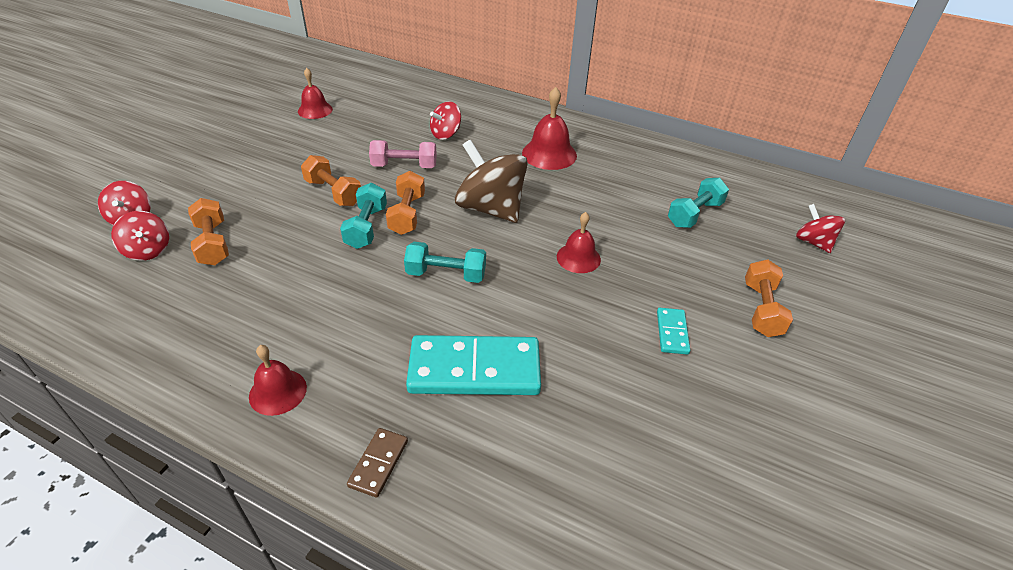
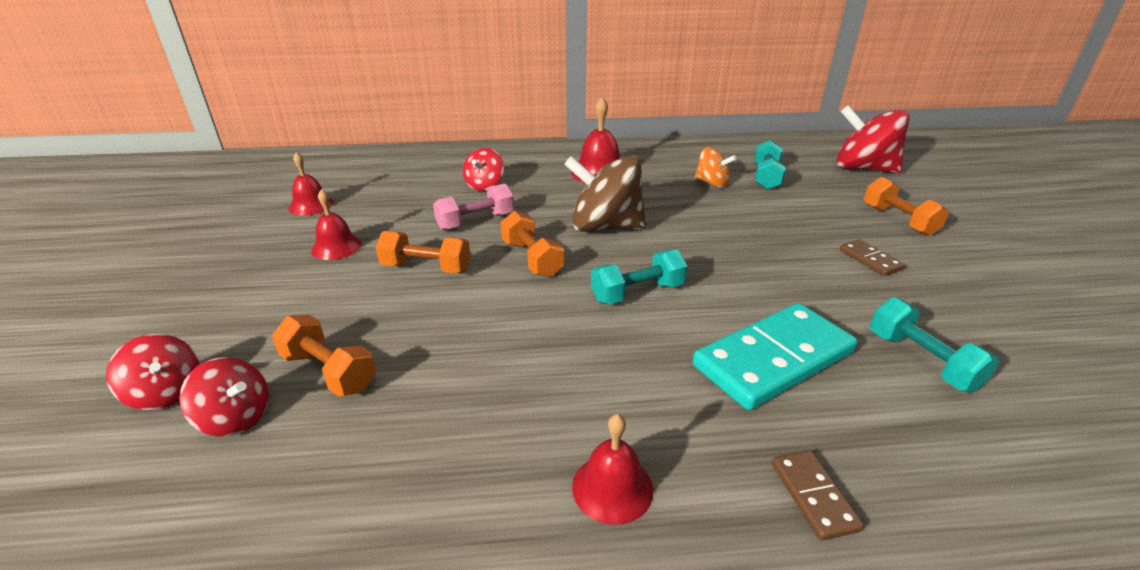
camera: 30 degrees left, 10 degrees down
(366, 227) = (503, 285): turquoise dumbbell -> turquoise dumbbell (921, 361)
(578, 258) = (729, 236): red bell -> red bell (336, 247)
(634, 201) = (712, 183): none -> orange spinning top
(672, 332) = (870, 260): turquoise domino -> brown domino
(813, 242) = (863, 169): red spinning top -> red spinning top, size x1.84

